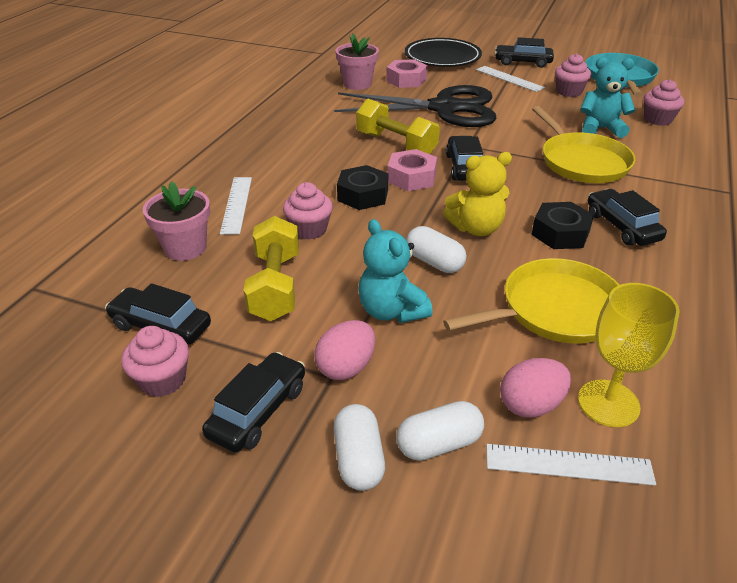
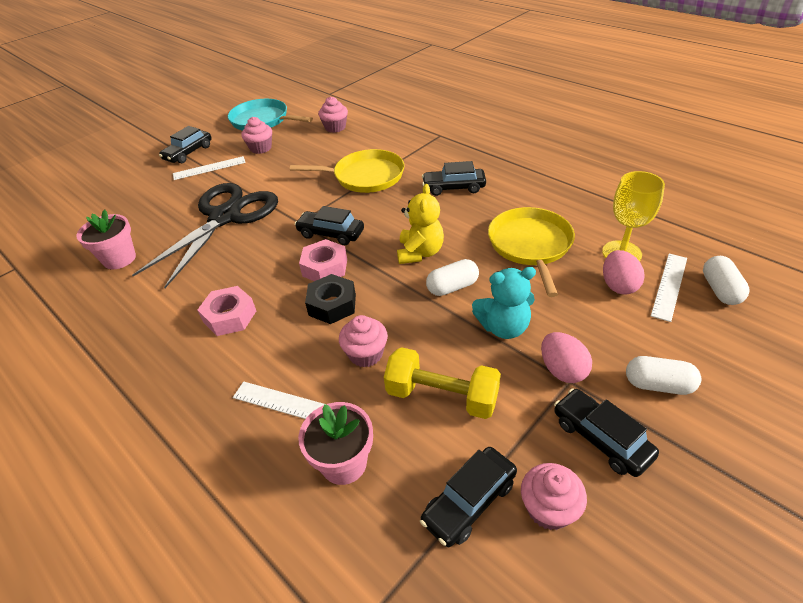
camera: 65 degrees left, 5 degrees up
(396, 144) = (262, 262): yellow dumbbell -> none
(406, 80) = (147, 224): pink nut -> pink nut (230, 316)
(439, 444) = (647, 338): white capsule -> white capsule (720, 290)
(442, 57) = (128, 191): black plate -> none
(560, 233) = (447, 215): black nut -> none
(600, 129) = (327, 153): turquoise teddy bear -> none

